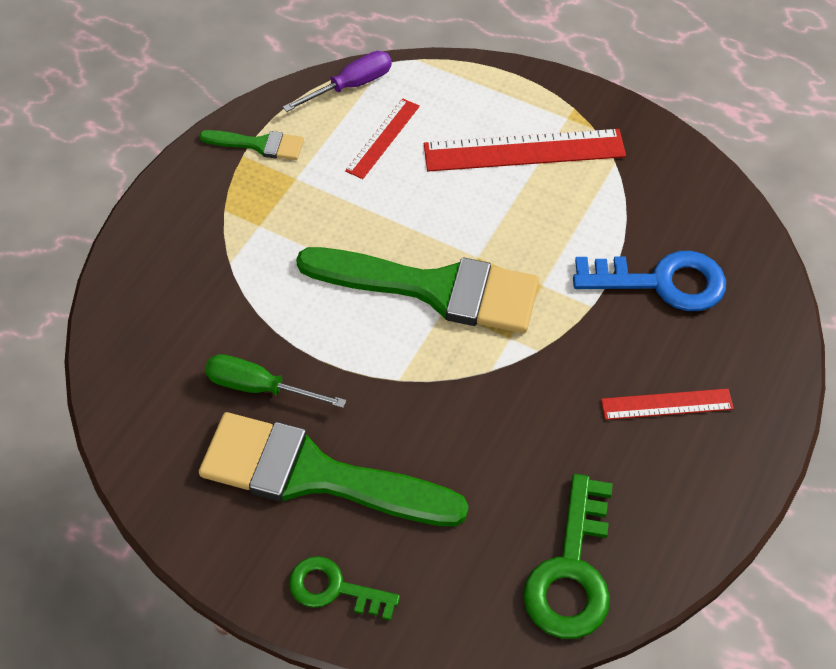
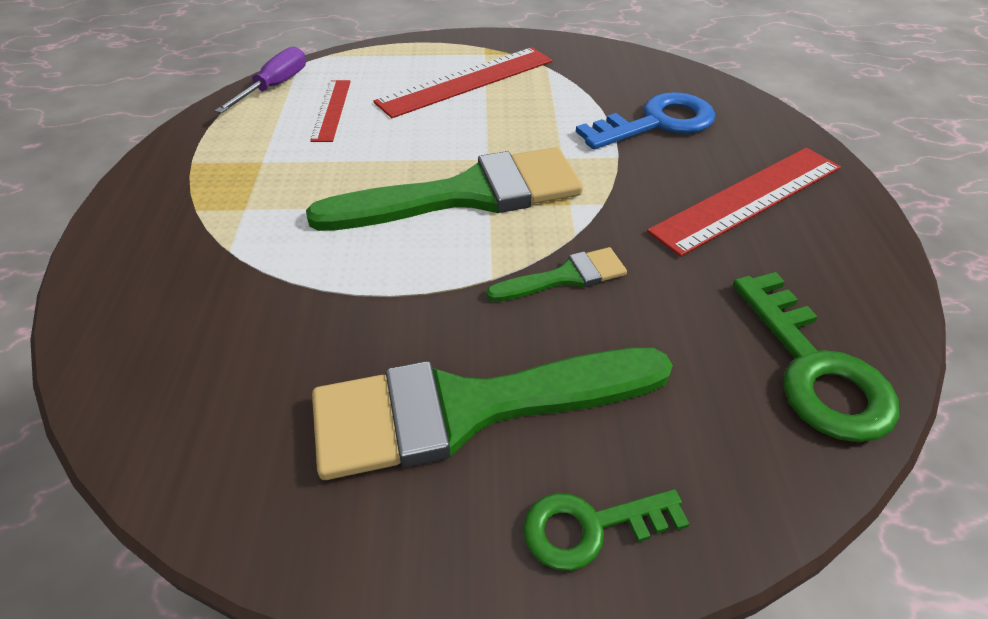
camera: 30 degrees left, 10 degrees down
(259, 145) = (205, 150): green brush -> green brush (565, 277)
(259, 387) = (339, 349): green screwdriver -> none
(667, 404) = (748, 199): red ruler -> red ruler, size x1.77

